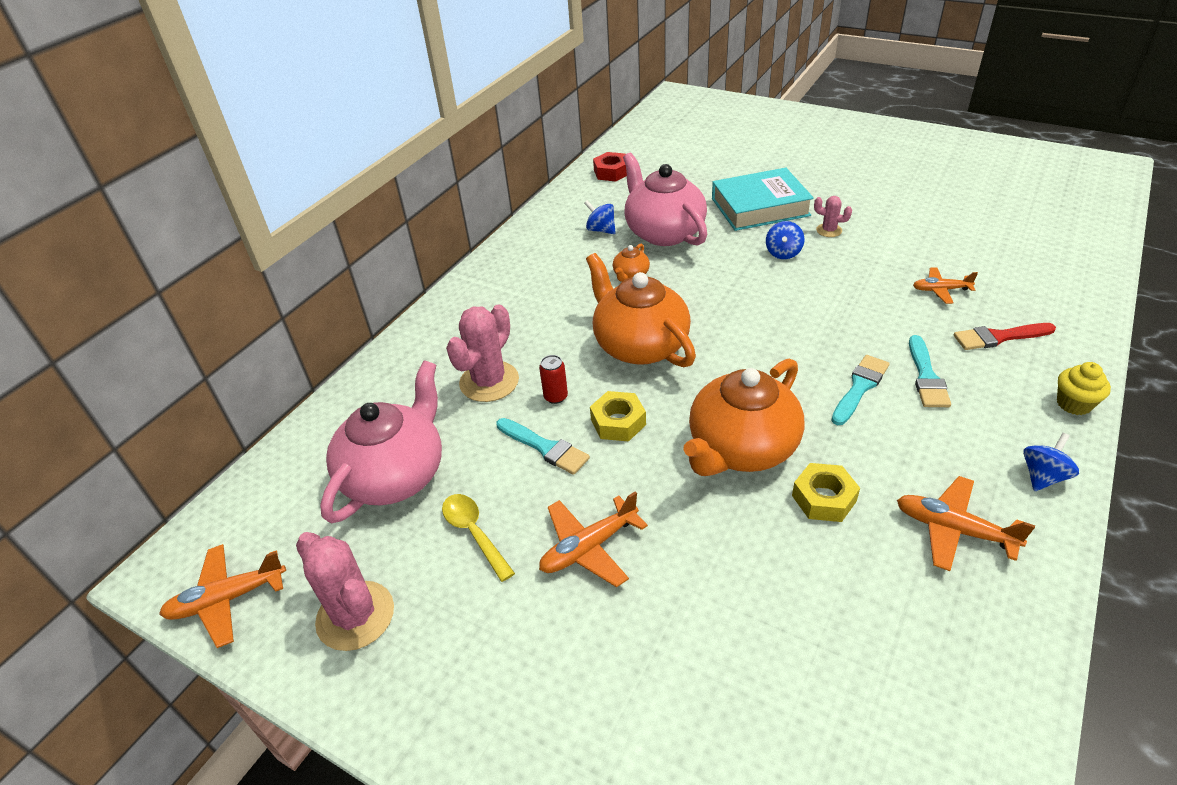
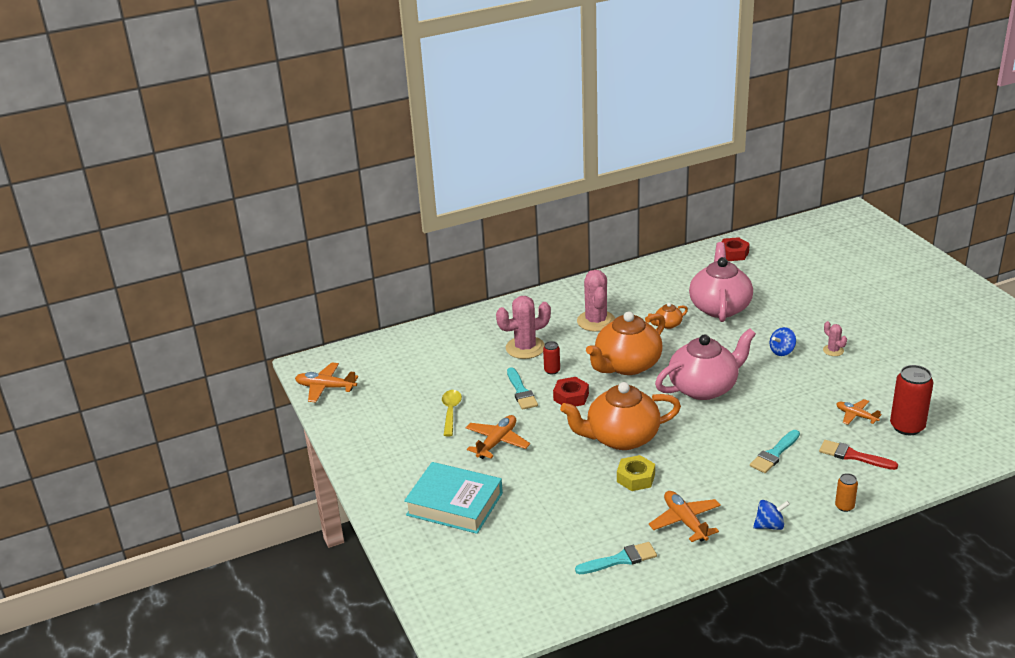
camera: 35 degrees right, 10 degrees down
(355, 616) = (371, 419): pink cactus -> pink cactus (596, 321)
(395, 475) = (438, 371): pink teapot -> pink teapot (704, 388)
(589, 547) = (497, 442): orange plane -> orange plane turned 120 degrees clockwise
(601, 230) = (681, 289): blue spinning top -> none
(618, 422) = (571, 397): yellow nut -> red nut
(640, 345) = (627, 365): orange teapot -> orange teapot turned 135 degrees counterclockwise
(760, 207) = (806, 317): turquoise book -> turquoise book (455, 504)
(860, 387) = (726, 441): turquoise brush -> turquoise brush (620, 559)
(998, 279) = (907, 427): none -> red can
(1074, 404) = (844, 506): yellow cupcake -> orange can

